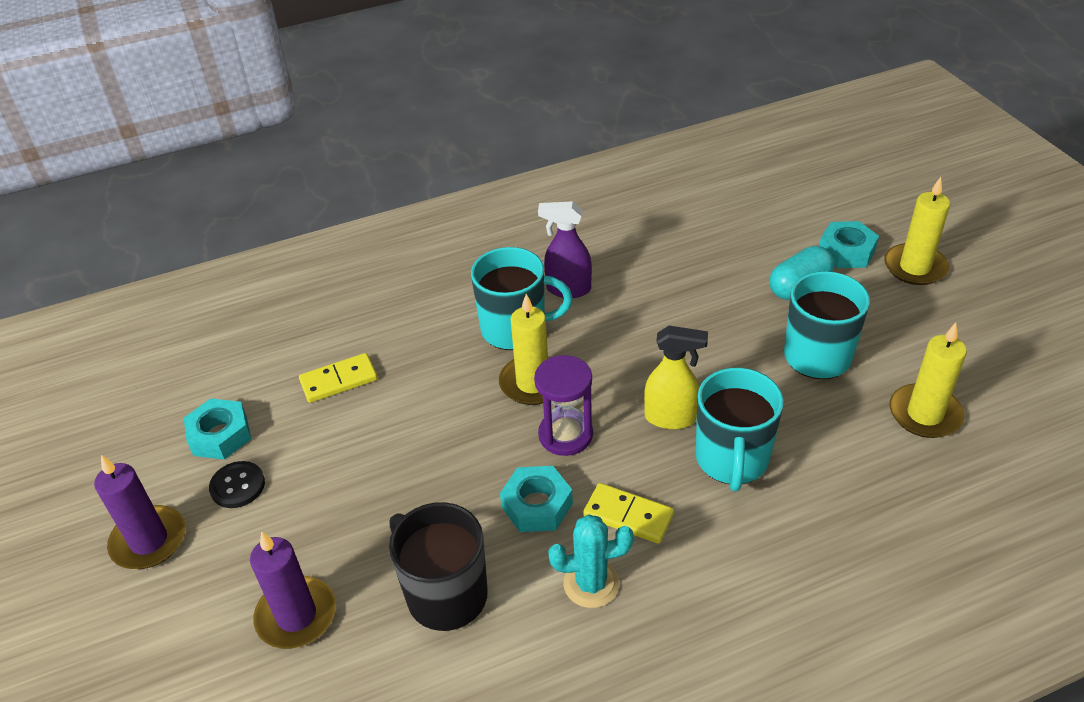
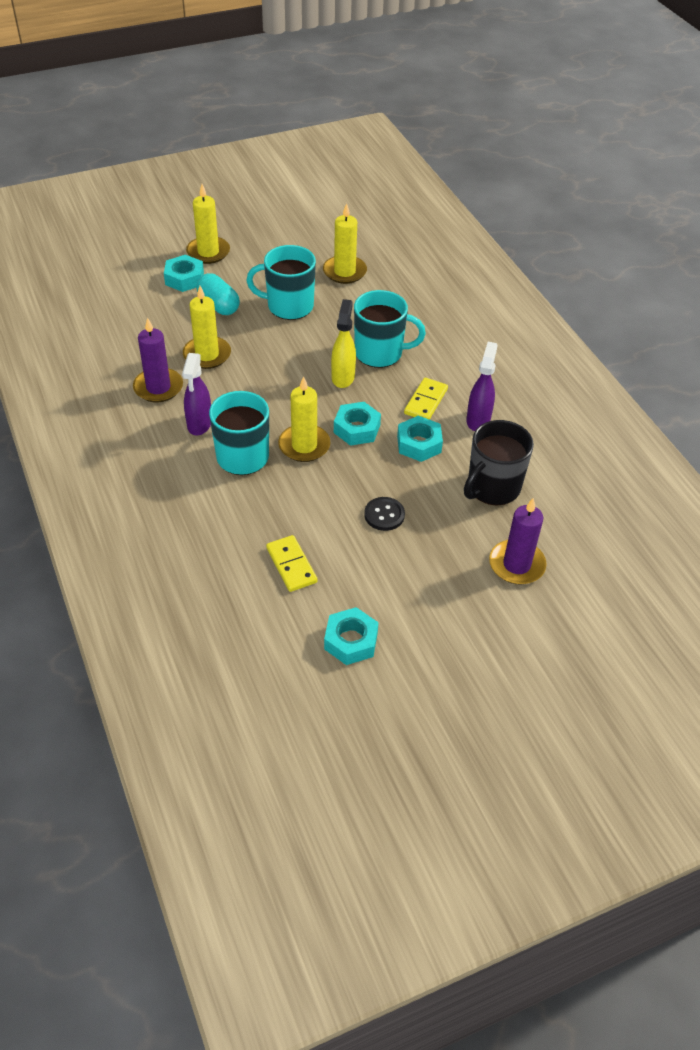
camera: 95 degrees left, 5 degrees up
(149, 540) = (461, 669): purple candle -> purple candle (158, 387)
(237, 486) = (405, 618): black button -> black button (384, 515)
(565, 435) = (356, 429): purple hourglass -> turquoise nut
(591, 584) = (478, 420): turquoise cactus -> purple spray bottle
(695, 285) = (207, 355): none -> yellow candle

